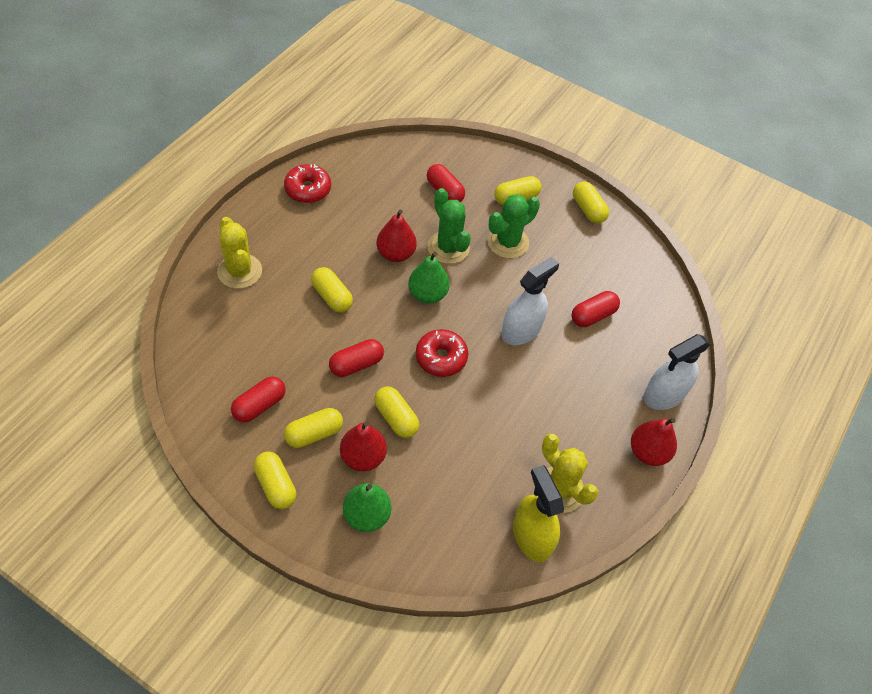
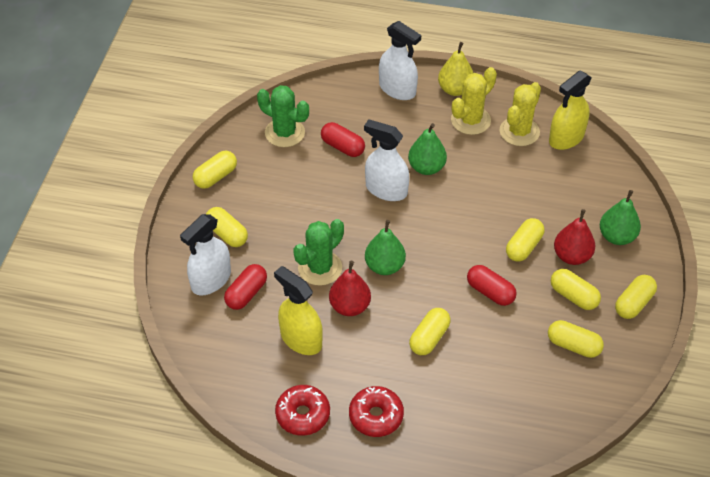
camera: 105 degrees left, 5 degrees down
(240, 271) = (443, 428): yellow cactus -> yellow cactus (470, 120)
(259, 405) = (573, 345): red capsule -> yellow capsule
(379, 211) = (301, 339): none -> yellow spray bottle
(441, 358) = (447, 235): red donut -> red donut (376, 416)
(470, 174) = (211, 280): none -> white spray bottle
(508, 242) = (289, 225): green cactus -> green cactus (285, 133)
(538, 376) = (426, 167): none -> green pear
(648, 452) = (455, 89): red pear -> yellow pear

